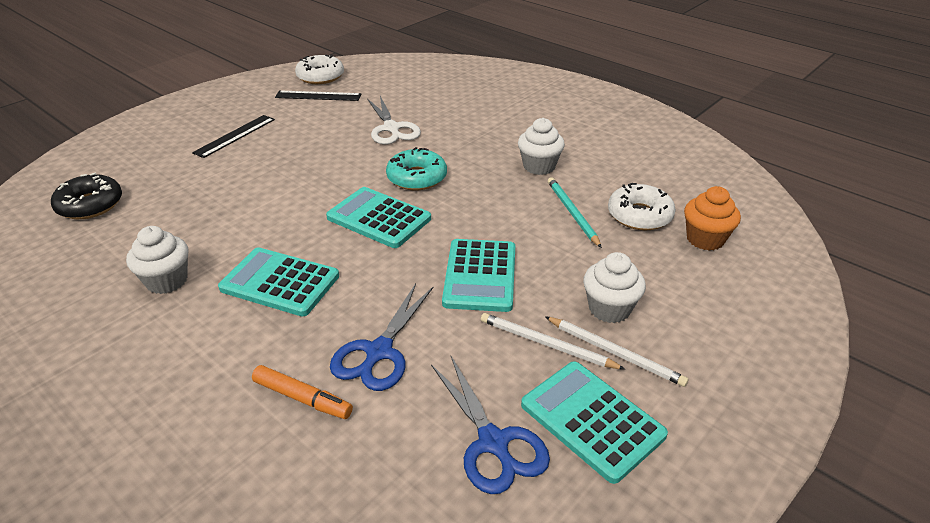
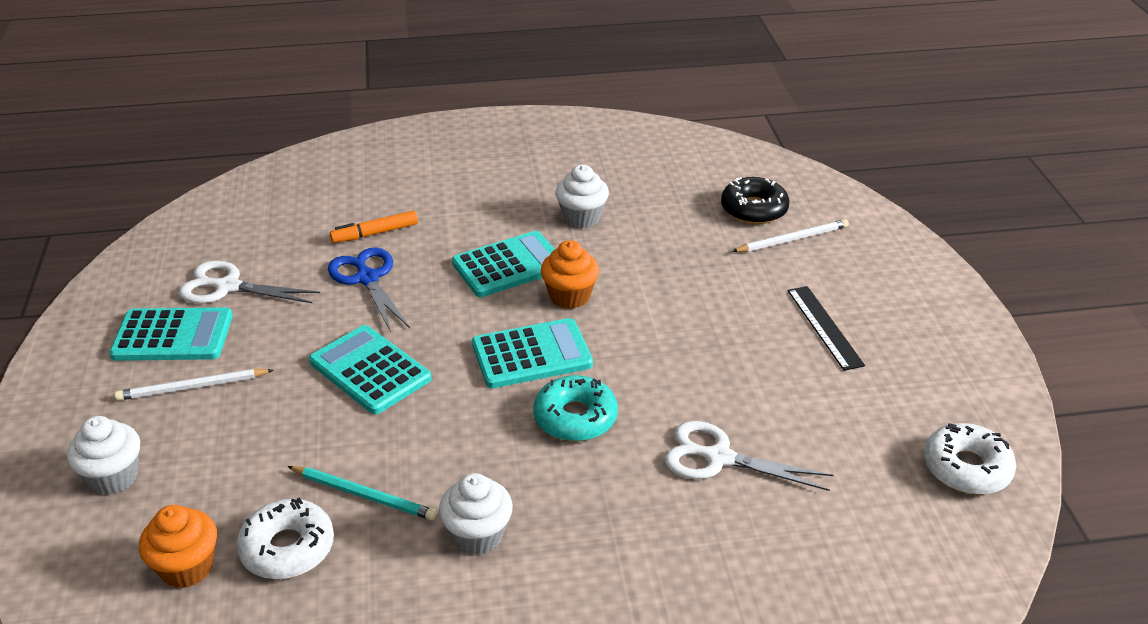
camera: 130 degrees right, 0 degrees up
(294, 234) = (570, 296): none -> orange cupcake
(318, 96) = (890, 436): black ruler -> none
(493, 442) = (228, 287): blue scissors -> white scissors
(546, 344) = (253, 358): white pencil -> white pencil (792, 239)
(609, 309) = (228, 418): white cupcake -> white cupcake (113, 477)

